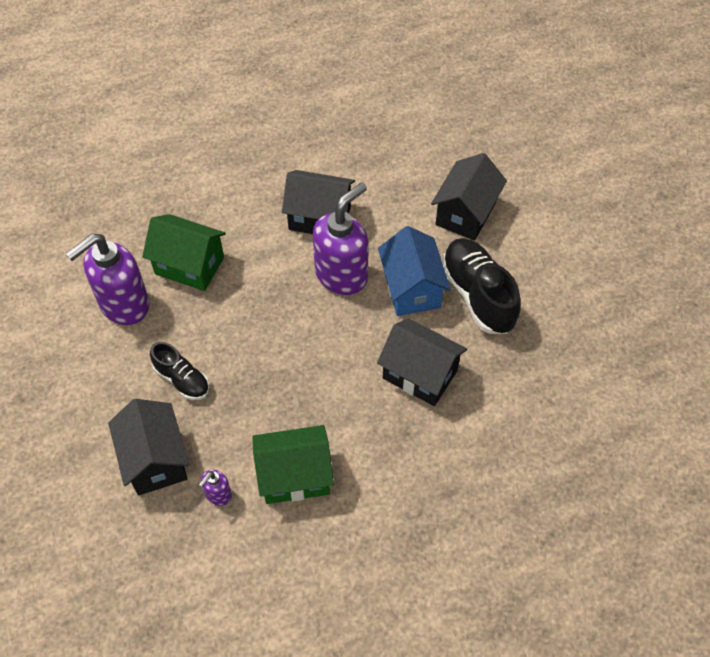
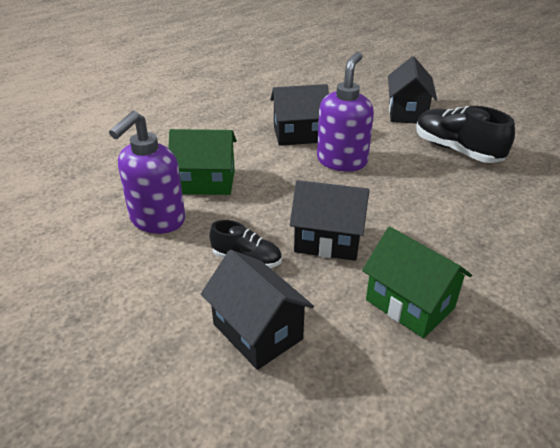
camera: 20 degrees left, 20 degrees down
(218, 495) = (345, 343): purple soap dispenser -> none
(294, 476) = (410, 304): green house -> green house turned 75 degrees clockwise
(412, 289) = (404, 157): blue house -> none
(420, 374) = (457, 204): black house -> black house (328, 240)

